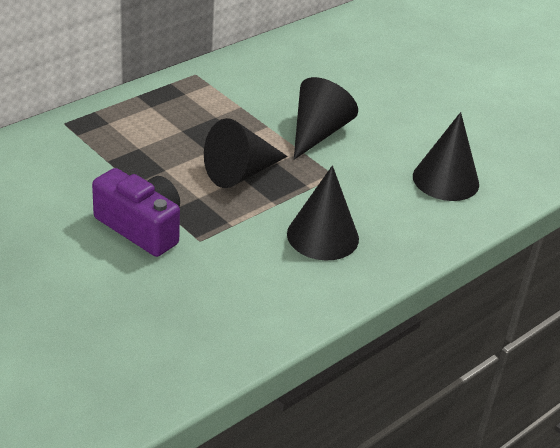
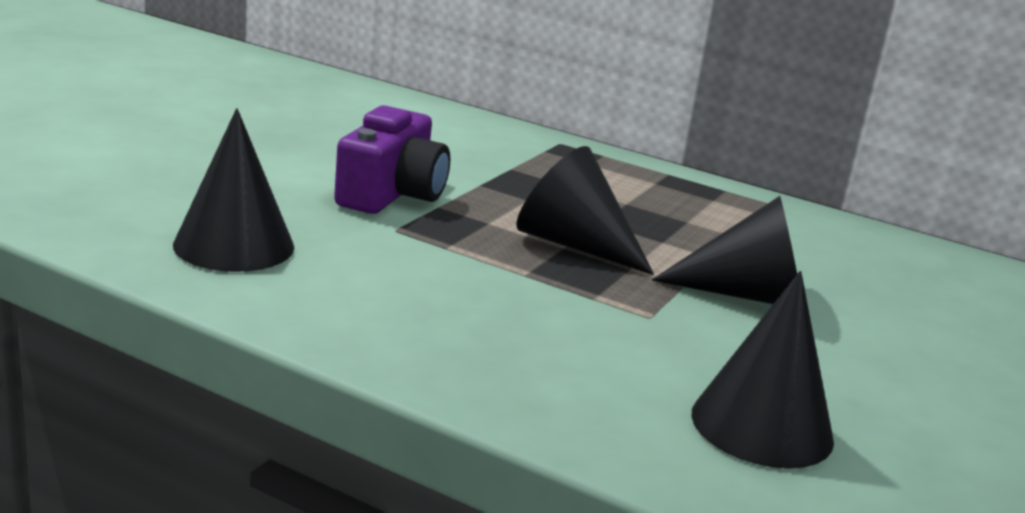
camera: 70 degrees right, 15 degrees down
(322, 236) = (478, 313): black cone -> black cone (234, 245)

